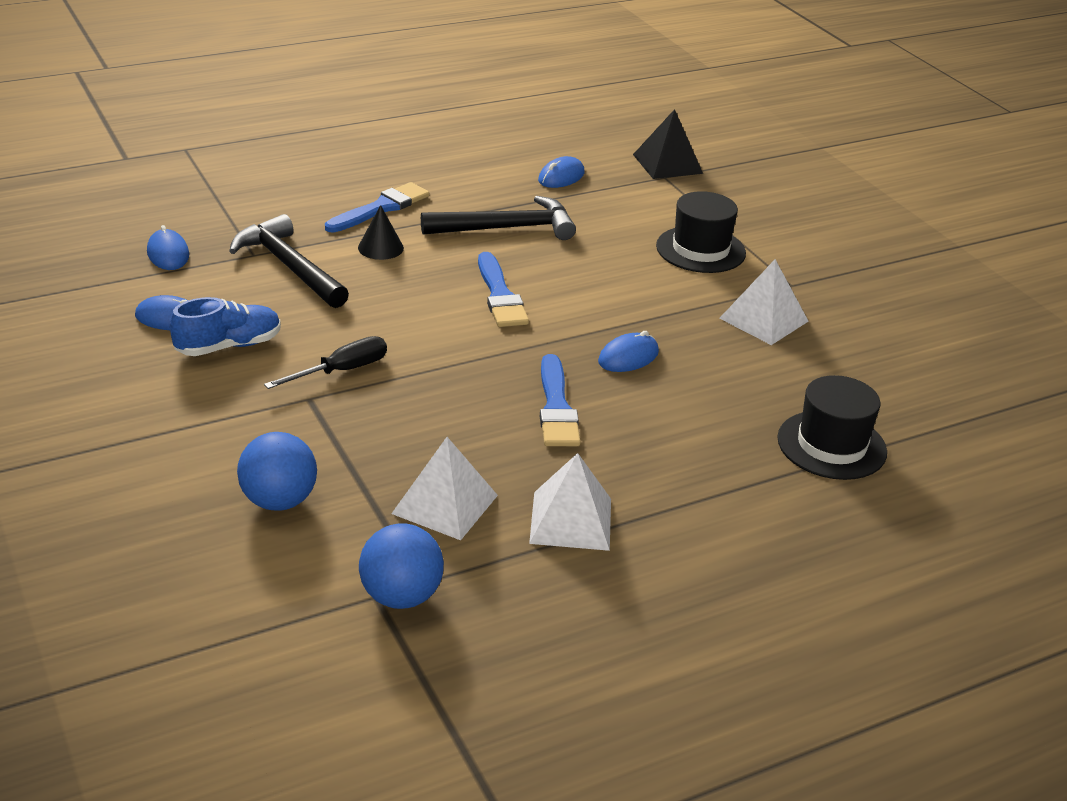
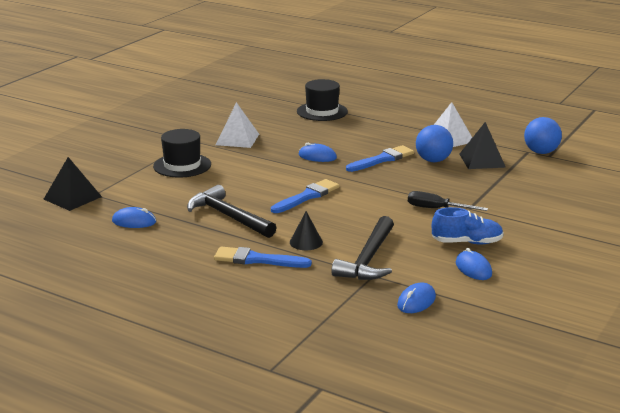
camera: 120 degrees left, 10 degrees down
(228, 346) = (467, 242): blue shoe -> blue shoe turned 150 degrees clockwise
(279, 501) = (540, 188): blue ball -> blue ball (433, 160)
(445, 504) = (482, 160): white pyramid -> black pyramid

